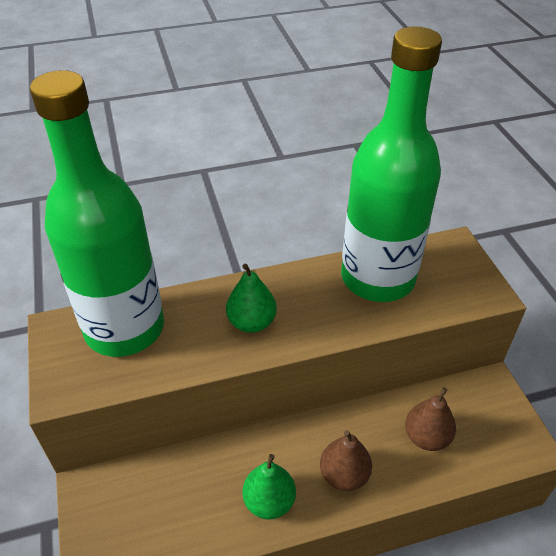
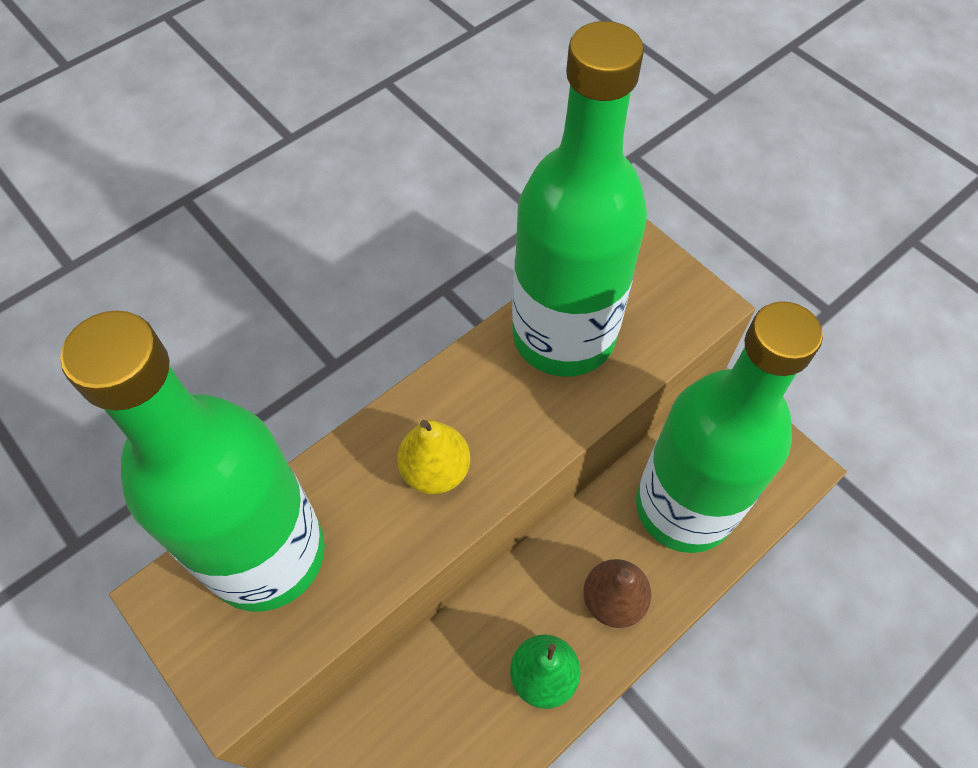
camera: 25 degrees left, 15 degrees up
(251, 322) = (435, 470): green pear -> yellow pear
(426, 437) = (684, 507): brown pear -> green bottle

